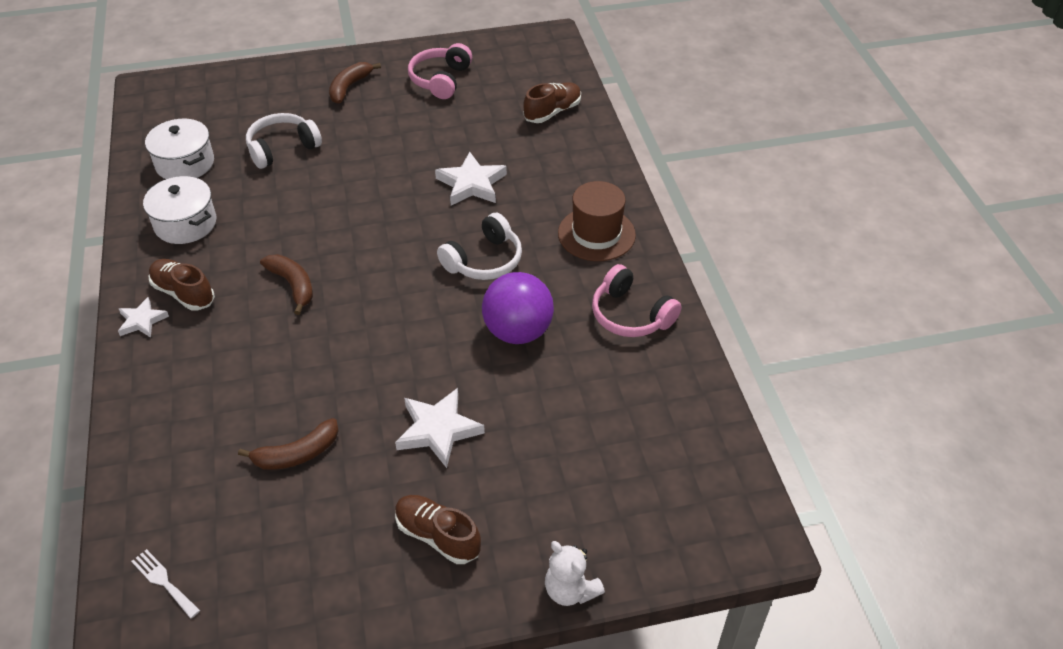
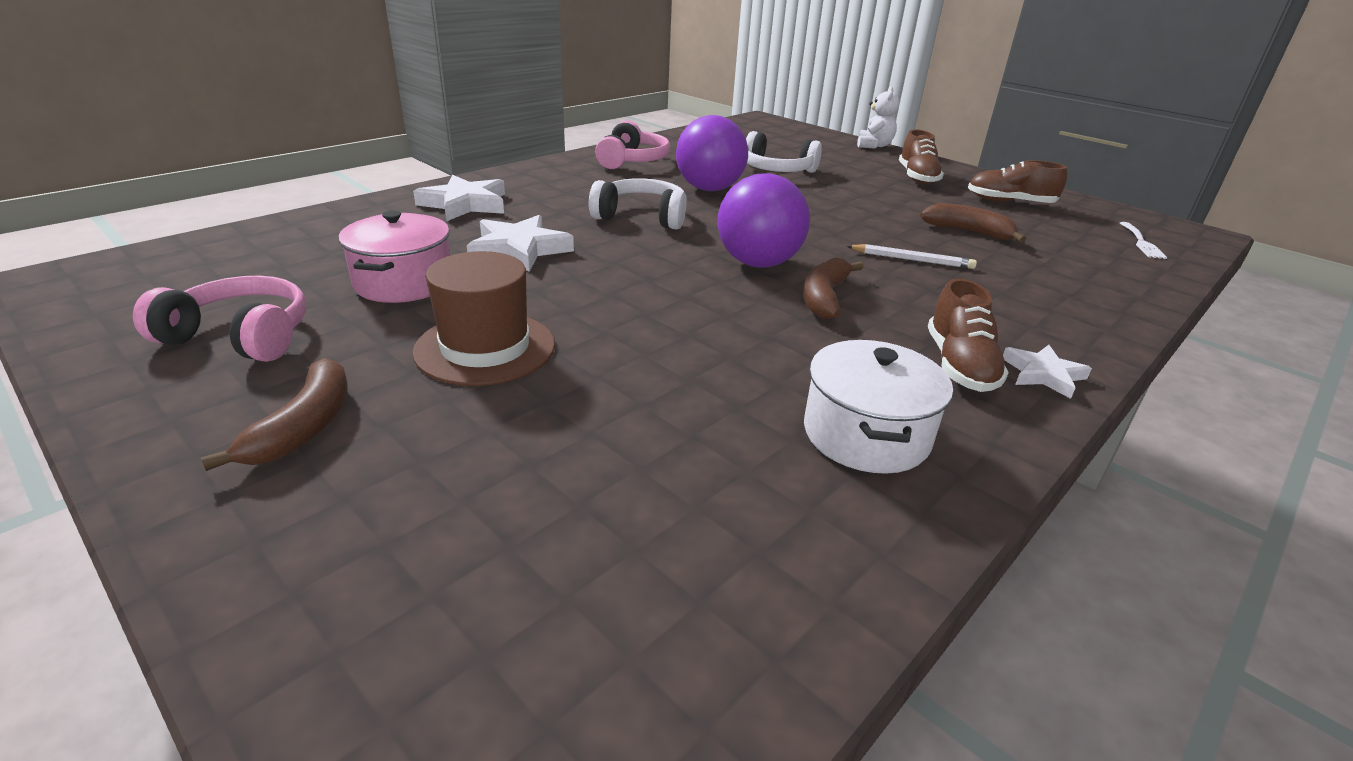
camera: 125 degrees left, 15 degrees down
(185, 163) = (741, 533): white pot -> none
(282, 148) = (574, 423): white headphones -> white headphones (776, 170)
(292, 370) = (912, 260): none -> white pencil
(349, 87) = (304, 427): brown banana -> brown banana turned 75 degrees counterclockwise
(361, 282) = (758, 263): none -> purple ball
(438, 430) = (848, 194): white star -> white star (465, 204)
(440, 80) = (240, 336): pink headphones -> pink headphones turned 150 degrees counterclockwise
(460, 132) = (404, 282): none -> pink pot
(552, 112) = (313, 237): brown shoe -> brown shoe (1009, 202)
(596, 234) = (542, 183): brown hat -> brown hat (485, 348)

